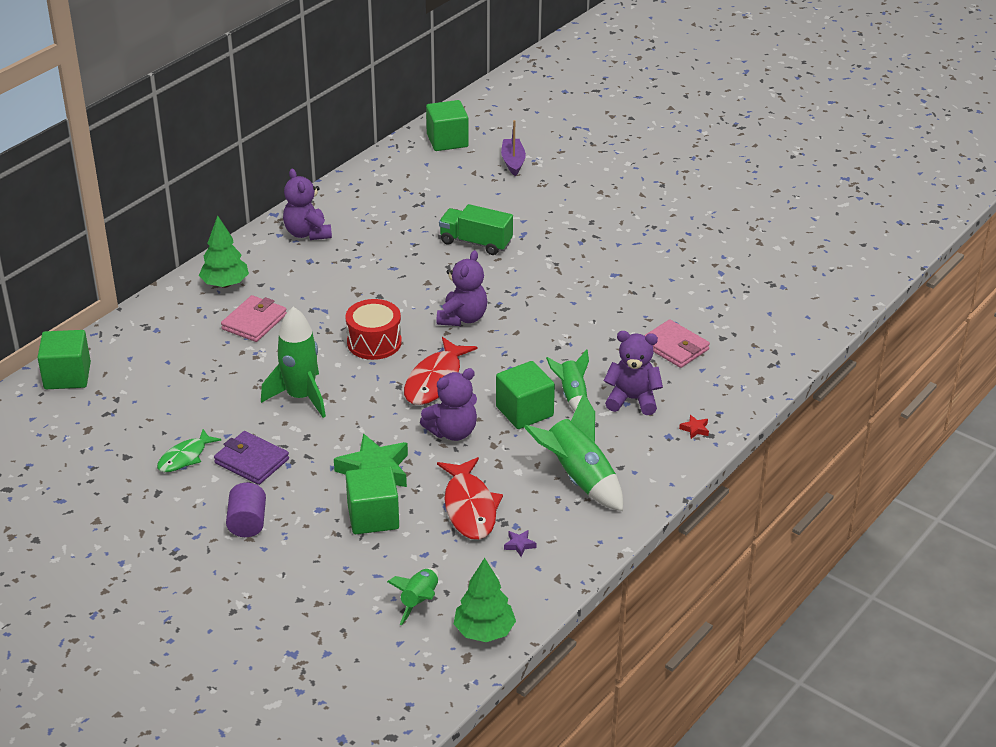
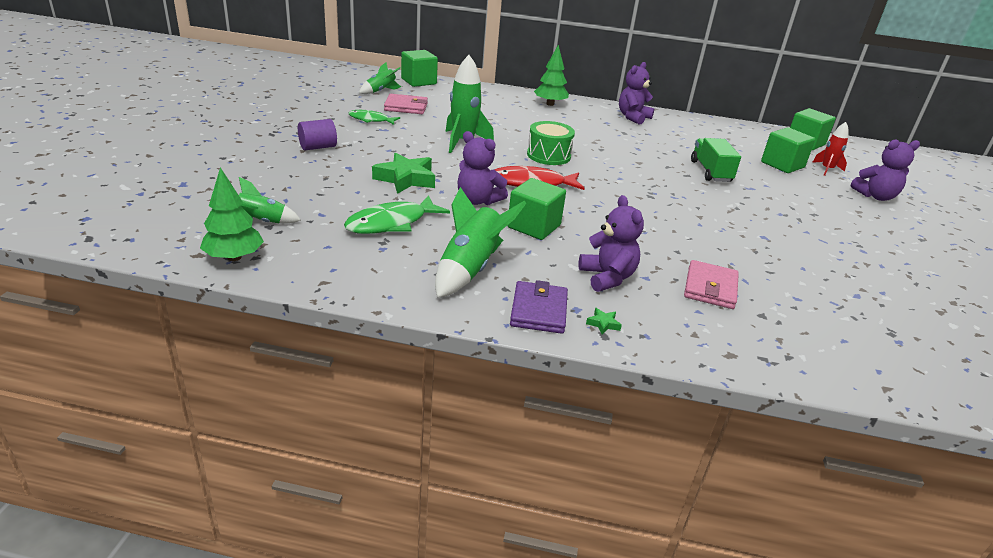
camera: 60 degrees right, 5 degrees down
(252, 461) = (383, 138): purple wallet -> purple wallet (539, 311)
(254, 322) = (524, 117): pink wallet -> pink wallet (406, 107)
(373, 517) = (353, 187): green cube -> green cube (782, 165)
(374, 342) = (548, 155): red drum -> green drum
(462, 318) = (616, 181): purple teddy bear -> purple teddy bear (875, 196)
(469, 507) = (391, 223): red fish -> green fish
(513, 162) = (827, 169): purple boat -> red rocket
(519, 545) = (358, 254): purple star -> none
(572, 395) = (579, 245): green rocket -> green rocket (380, 91)
(695, 429) = (603, 324): red star -> green star

